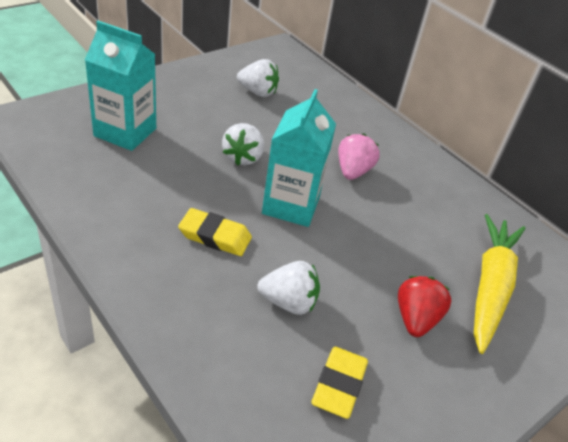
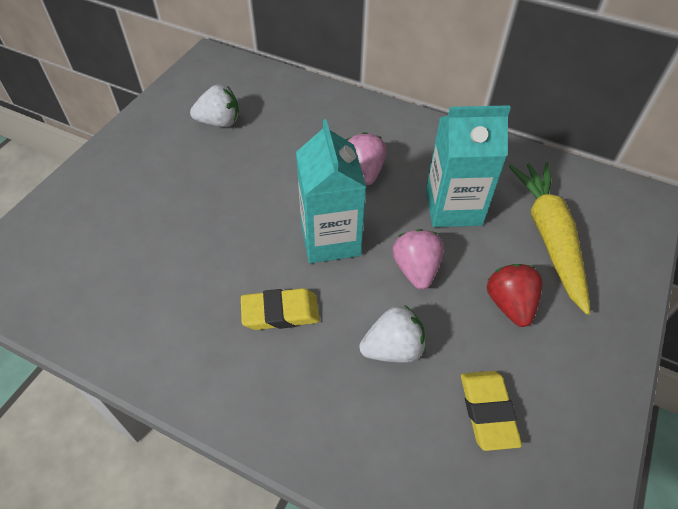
camera: 20 degrees left, 10 degrees up
(125, 132) = (112, 235): turquoise carton -> turquoise carton (453, 207)
(243, 157) = (251, 207): white strawberry -> none
(348, 257) = (416, 270): none -> pink strawberry

